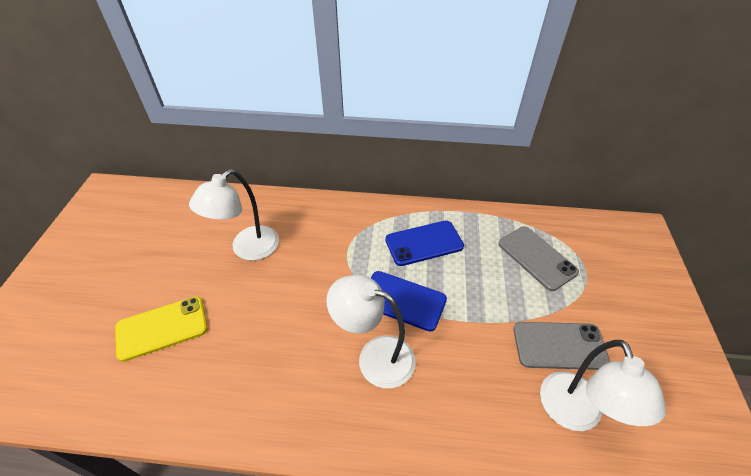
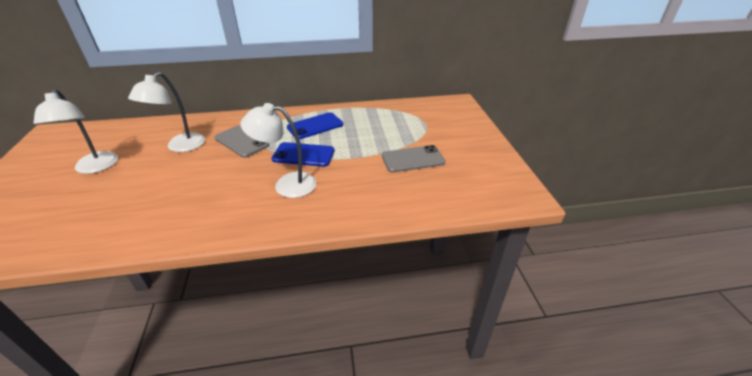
camera: 15 degrees left, 10 degrees down
(162, 328) = (114, 197): yellow phone -> none
(537, 258) = (393, 122): grey phone -> grey phone (241, 142)
(575, 414) = (426, 188): white lamp -> white lamp (95, 168)

